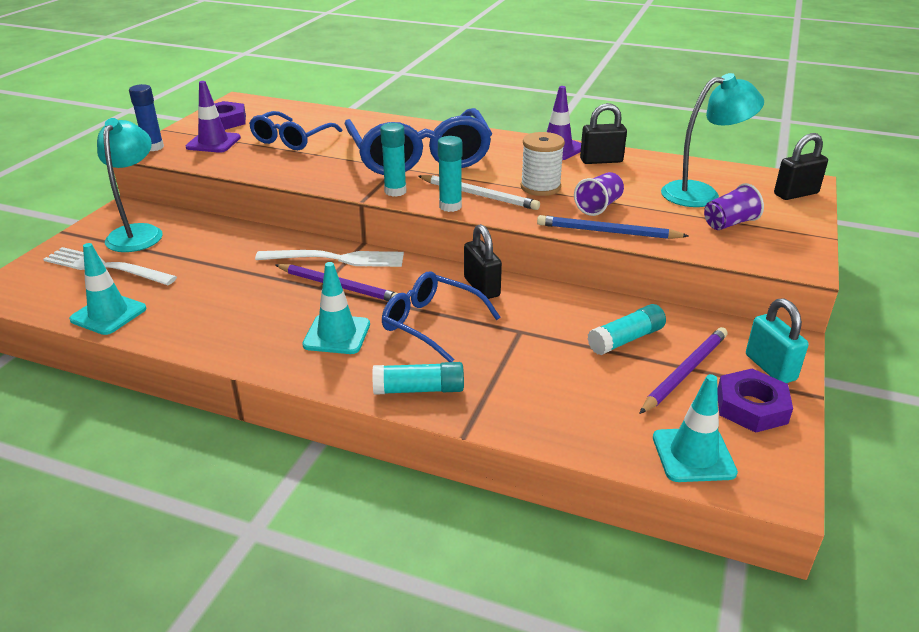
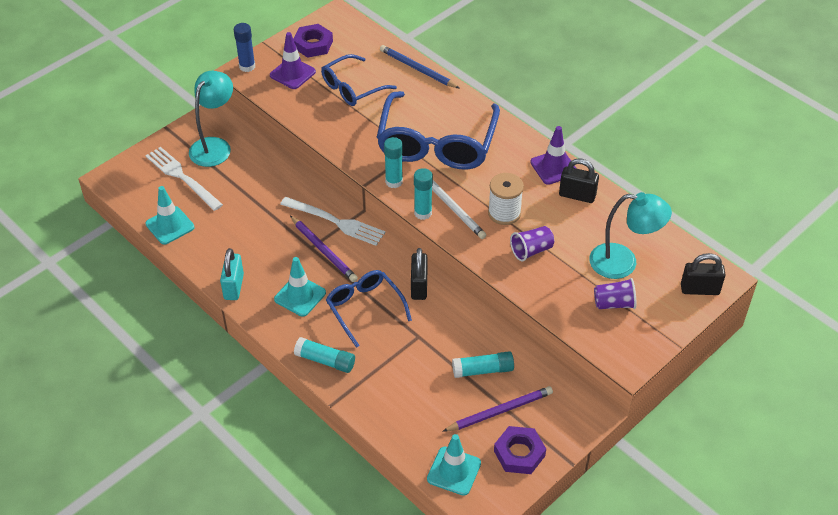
camera: 25 degrees right, 15 degrees up
(607, 232) = (516, 280): blue pencil -> blue pencil (417, 69)
(770, 367) = (559, 429): turquoise padlock -> turquoise padlock (233, 287)

